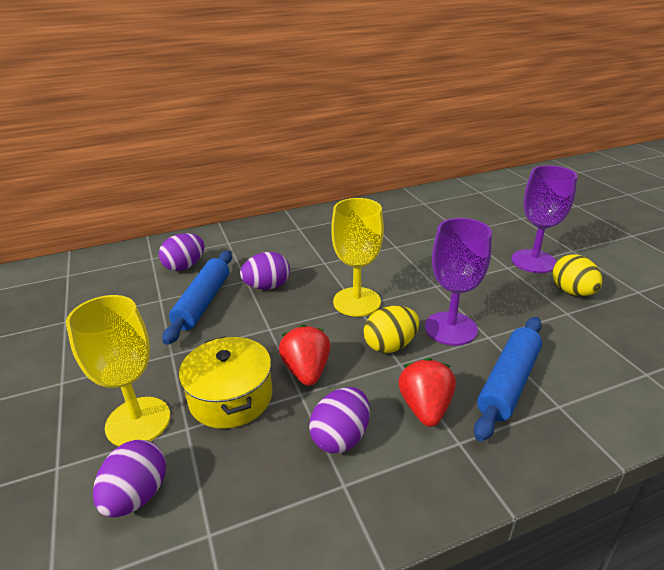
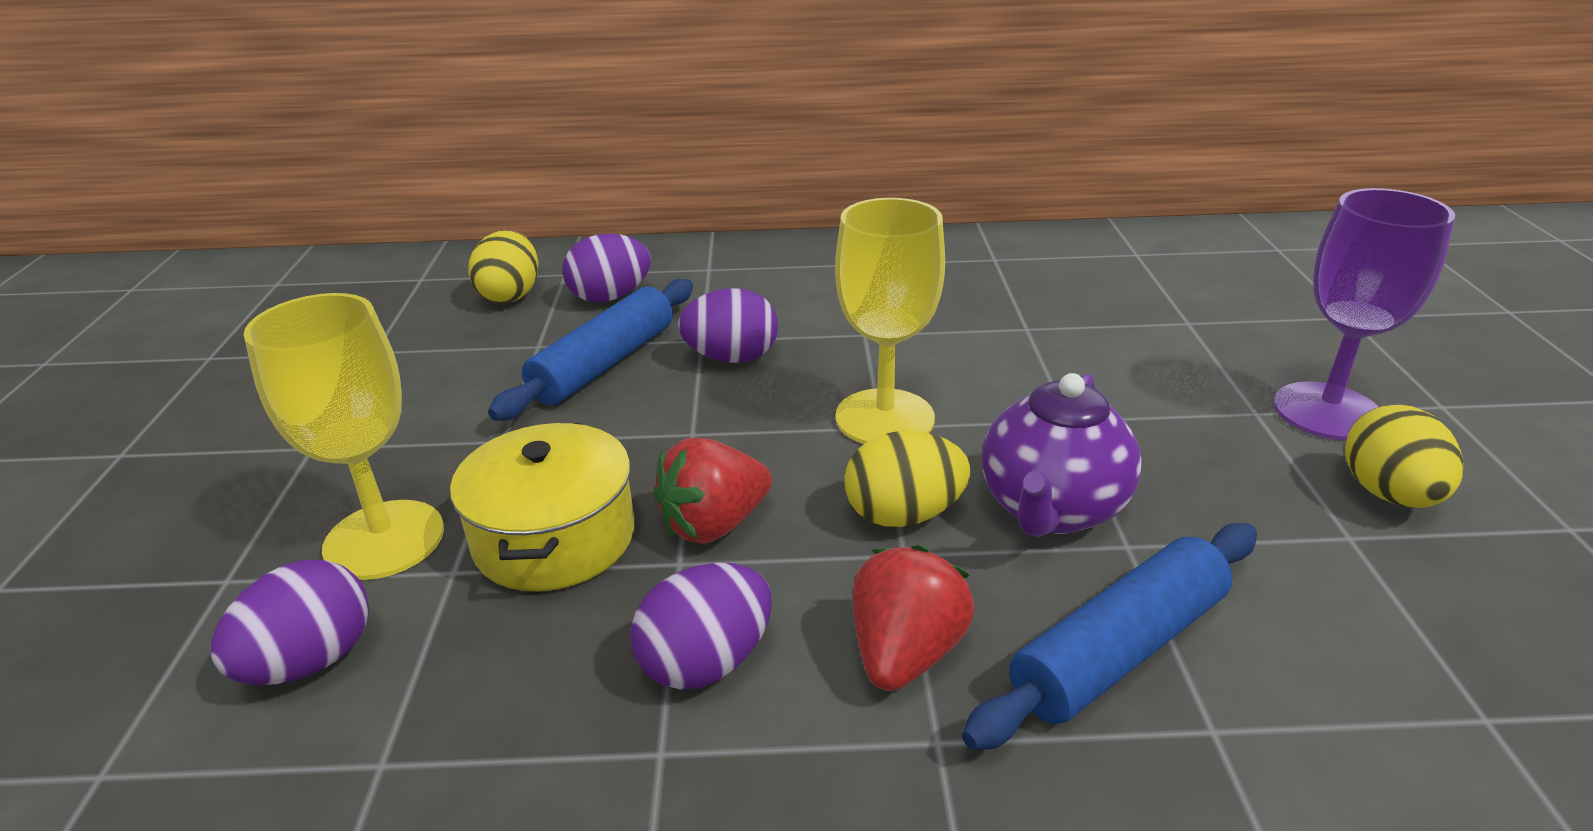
camera: 20 degrees right, 0 degrees up
(128, 275) = (511, 295): none -> yellow egg
(306, 371) = (714, 524): red strawberry -> red strawberry turned 135 degrees counterclockwise
(450, 328) = (1051, 510): purple goblet -> purple teapot

